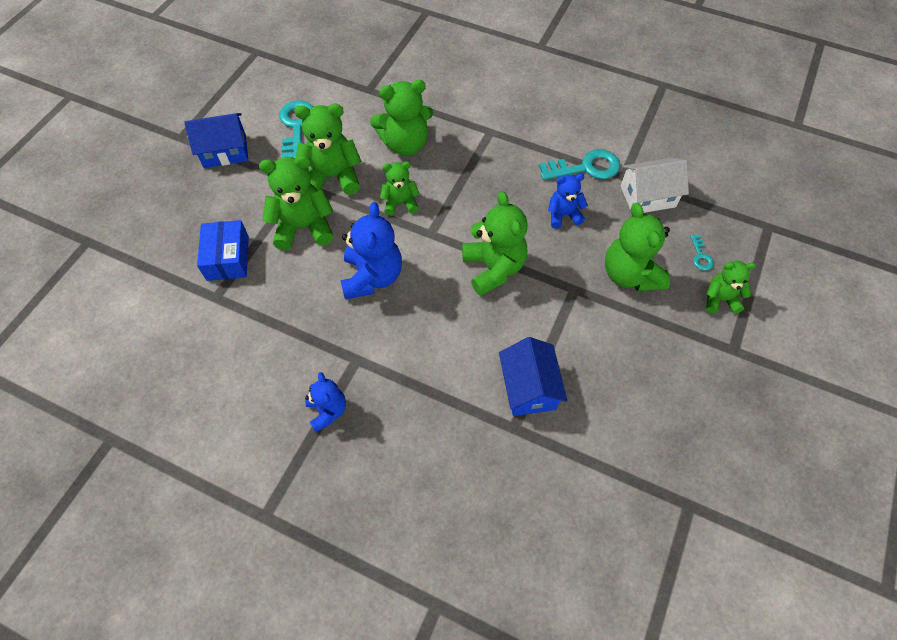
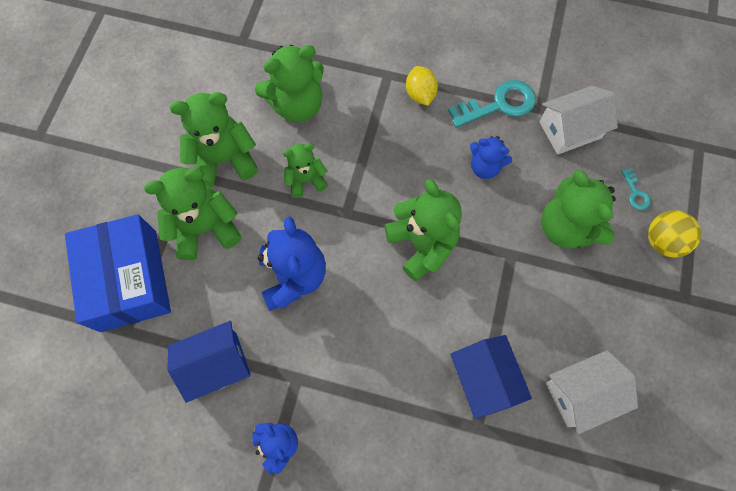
camera: 10 degrees left, 10 degrees up
(225, 151) = (95, 145): blue house -> blue house (216, 364)
(228, 258) = (129, 280): blue box -> blue box, size x1.60
(296, 126) = (169, 101): turquoise key -> none
(516, 150) = (420, 94): none -> yellow lemon
(563, 215) = (484, 167): blue teddy bear -> blue teddy bear turned 135 degrees counterclockwise
(619, 415) = (581, 393): none -> white house
(720, 299) = (662, 241): green teddy bear -> yellow ball

